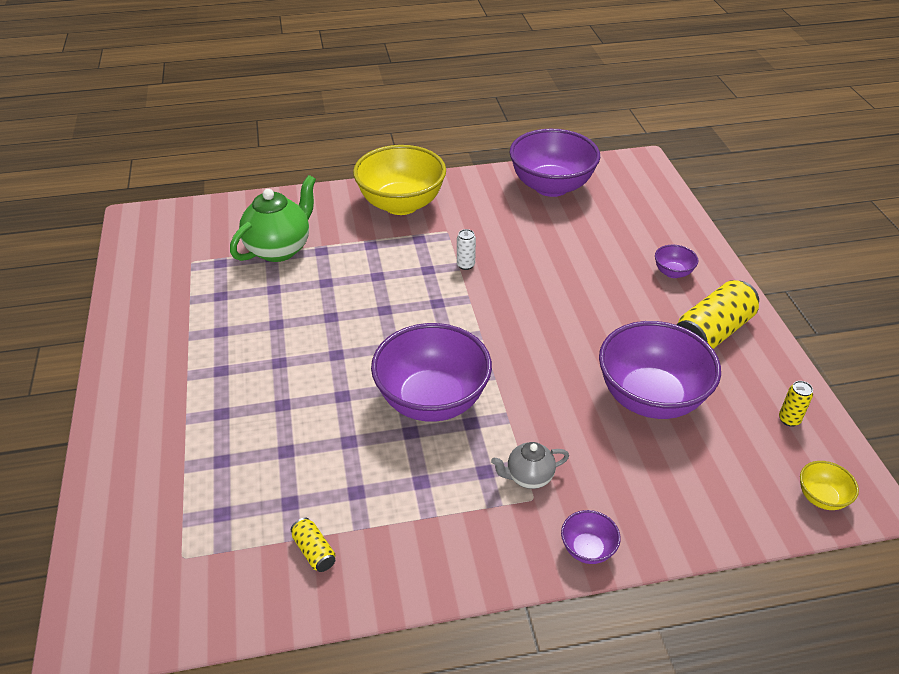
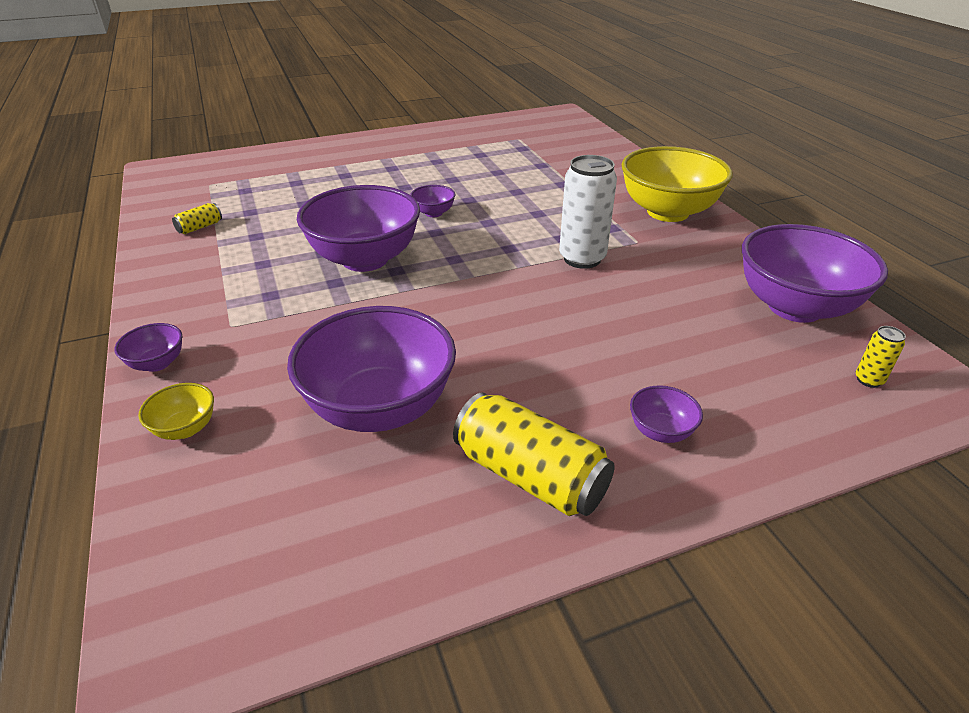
camera: 80 degrees right, 5 degrees down
(279, 249) = (554, 167): green teapot -> none
(351, 345) = (433, 213): none -> purple bowl
(465, 265) = (582, 258): white can -> white can, size x2.15
(529, 477) = (259, 321): grey teapot -> none
(789, 419) = (342, 565): yellow can -> yellow can (868, 380)
(821, 497) = (177, 594): yellow bowl -> yellow bowl (185, 428)

